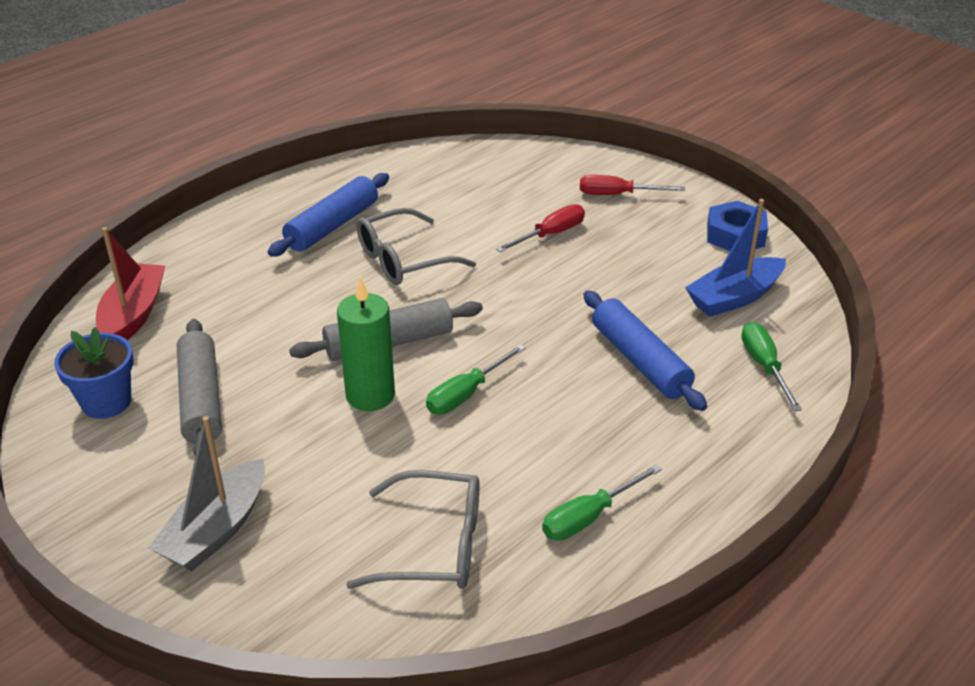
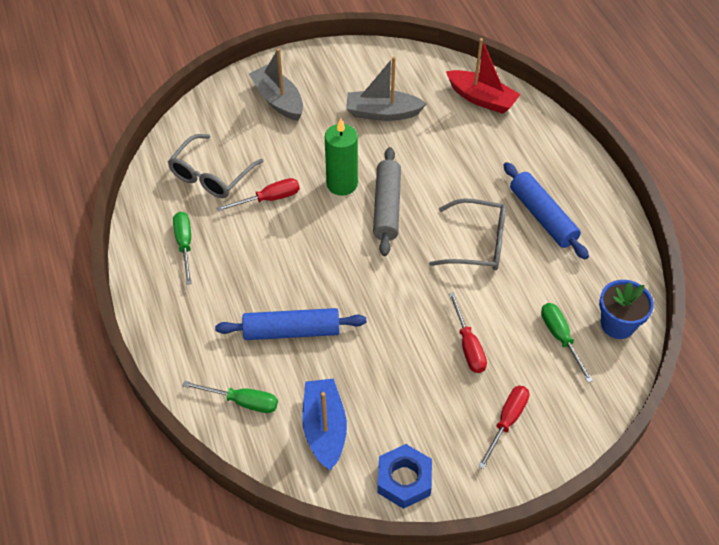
camera: 115 degrees right, 15 degrees up
(106, 402) = (402, 76): blue flower pot -> blue flower pot (617, 324)
(201, 399) = (382, 113): grey rolling pin -> grey boat
(403, 260) = (477, 243): grey glasses -> grey glasses turned 105 degrees clockwise
(442, 459) = (269, 199): none -> red screwdriver
(466, 394) = (316, 228): green screwdriver -> green screwdriver (560, 338)

